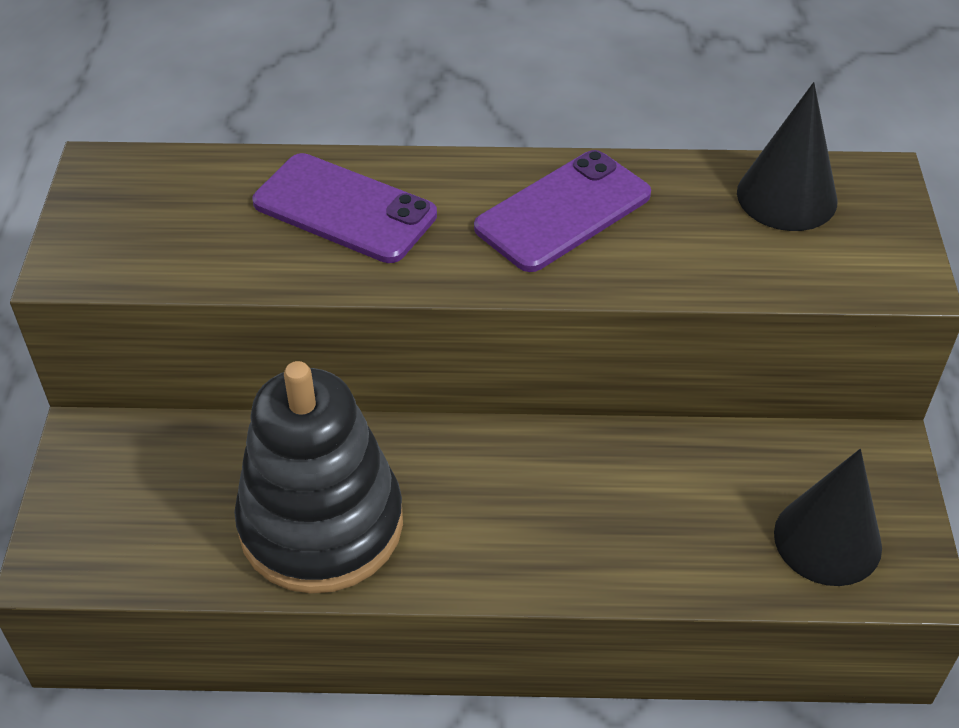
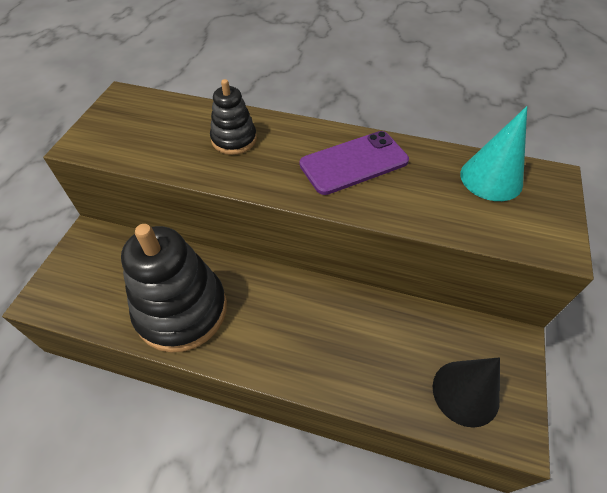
camera: 15 degrees right, 5 degrees up
(344, 209) = (234, 139): purple phone -> black stacking toy
(787, 196) = (491, 178): black cone -> turquoise cone

